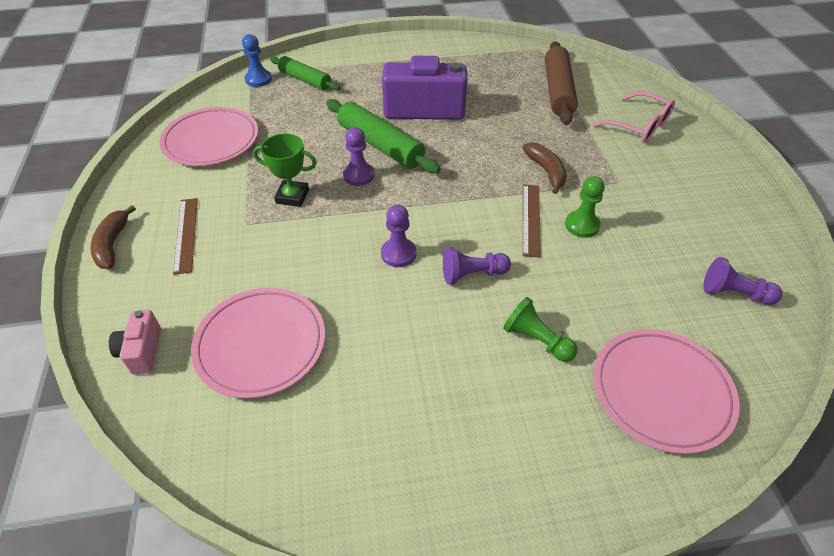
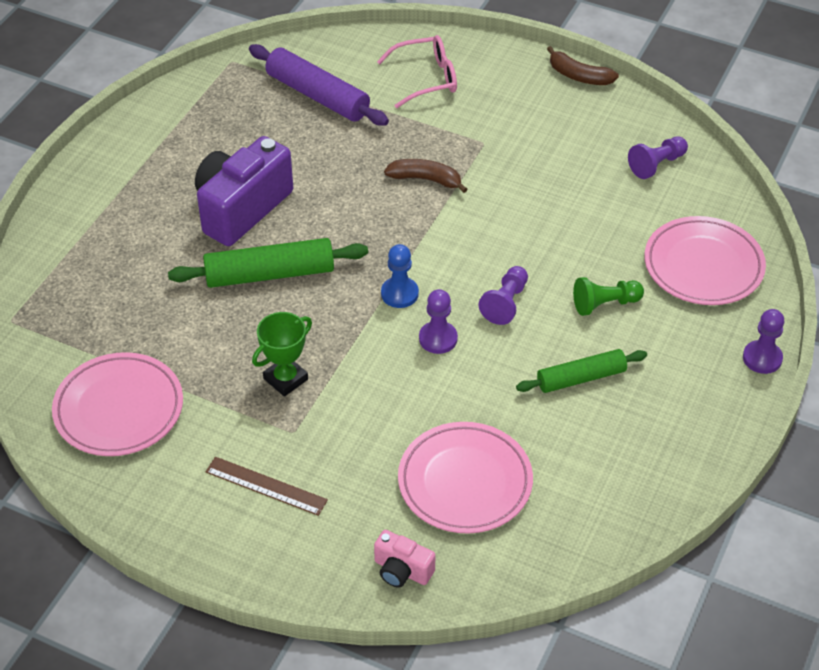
camera: 55 degrees left, 0 degrees up
(112, 244) = (226, 552): brown banana -> brown banana (579, 76)
(258, 79) = (32, 319): blue pawn -> blue pawn (399, 293)
(305, 80) = (79, 278): green rolling pin -> green rolling pin (581, 378)
(358, 175) = (301, 314): purple pawn -> purple pawn (762, 358)
(531, 219) = (476, 228): brown ruler -> none
(557, 91) = (317, 95): brown rolling pin -> purple rolling pin
(582, 225) = (513, 200): green pawn -> none

